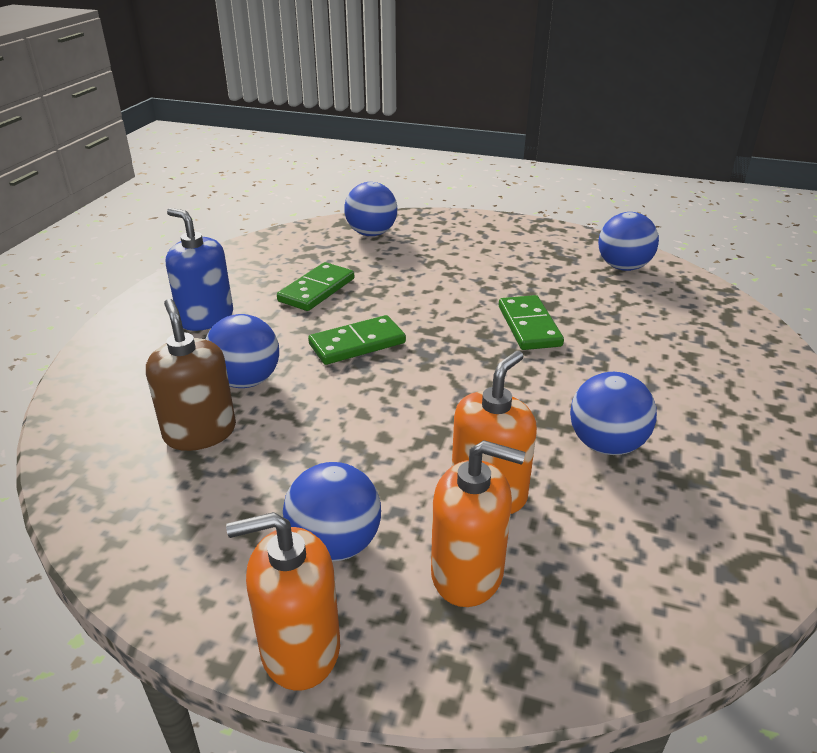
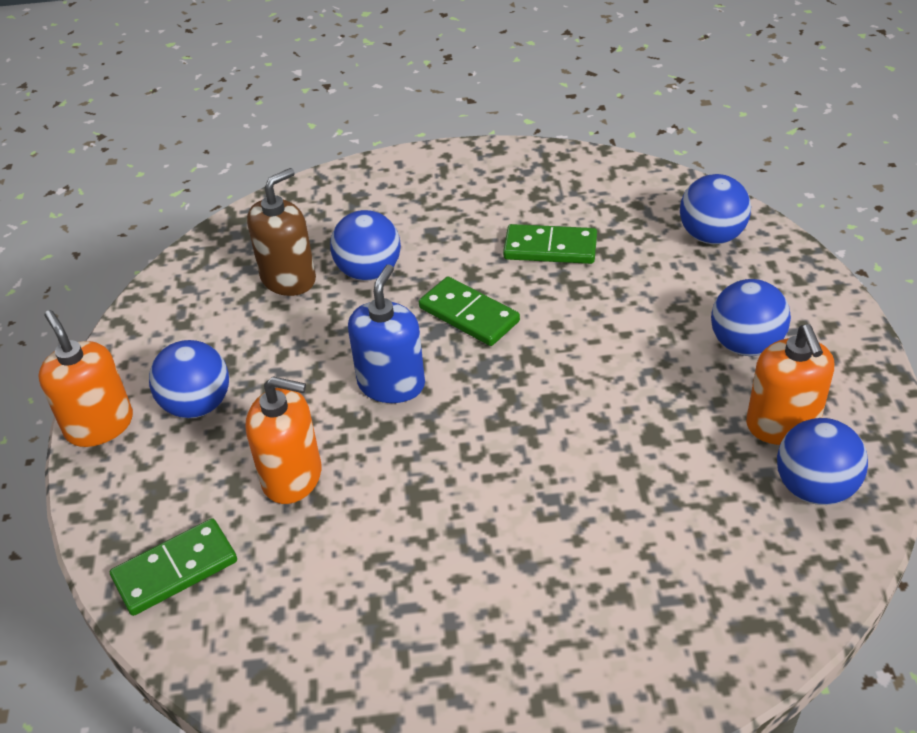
camera: 70 degrees right, 10 degrees up
(206, 318) = (450, 203): blue soap dispenser -> blue soap dispenser (391, 384)
(467, 573) = (194, 491): orange soap dispenser -> orange soap dispenser (782, 425)
(529, 326) = (590, 432): green domino -> green domino (175, 570)
(606, 444) = (400, 546): blue ball -> blue ball (745, 344)

